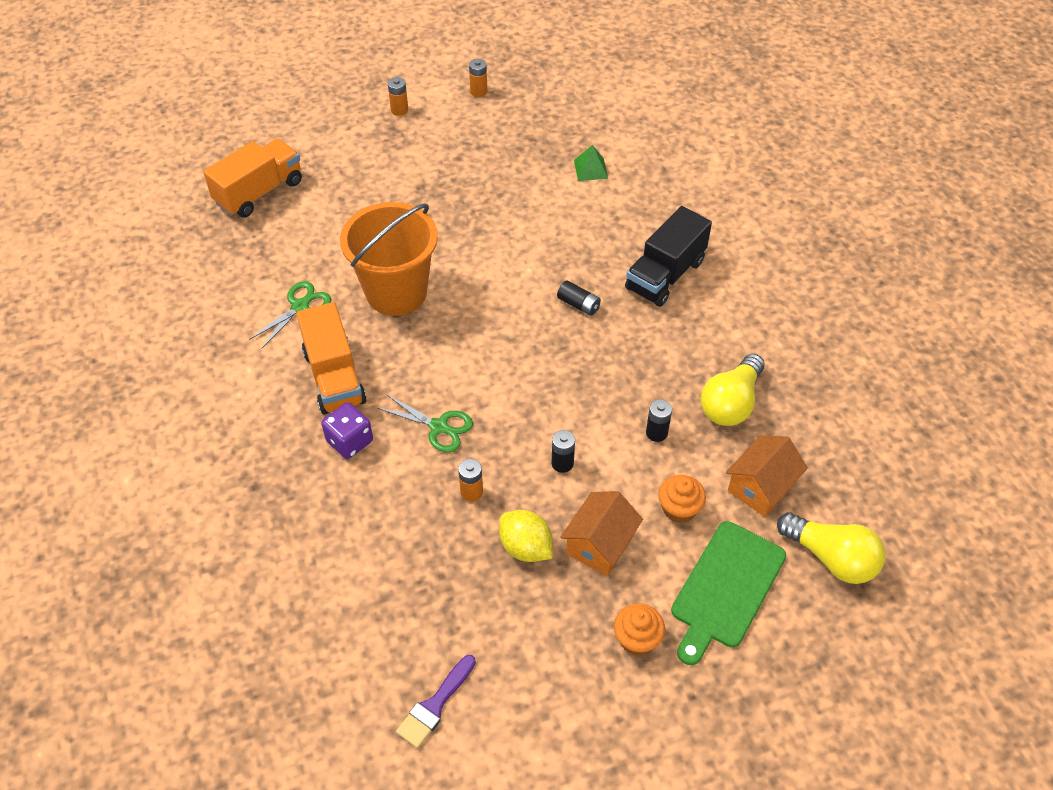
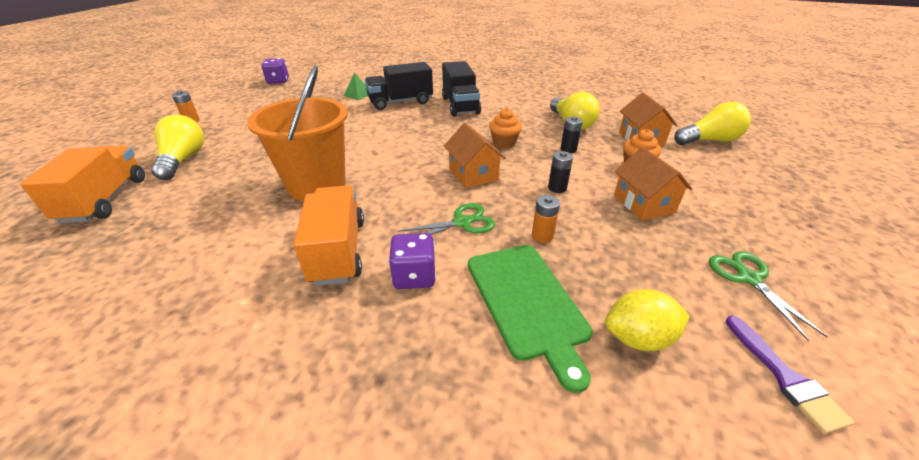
camera: 50 degrees left, 15 degrees down
(300, 306) = (242, 234): green scissors -> green scissors (749, 278)
(334, 377) = (338, 251): orange truck -> orange truck turned 120 degrees counterclockwise
(342, 175) = (183, 160): none -> yellow light bulb
(478, 91) = (242, 97): orange battery -> none
(522, 385) = (473, 174): none -> orange house
(525, 547) = (621, 235): yellow lemon -> yellow lemon (638, 338)
(545, 78) = (278, 81): none -> purple dice
(578, 304) = (440, 132): black battery -> none
(613, 219) = (400, 102): none -> black truck
(637, 639) = (744, 225): orange cupcake -> orange cupcake (504, 143)
(726, 588) = (714, 176): green cutting board -> green cutting board (527, 302)

